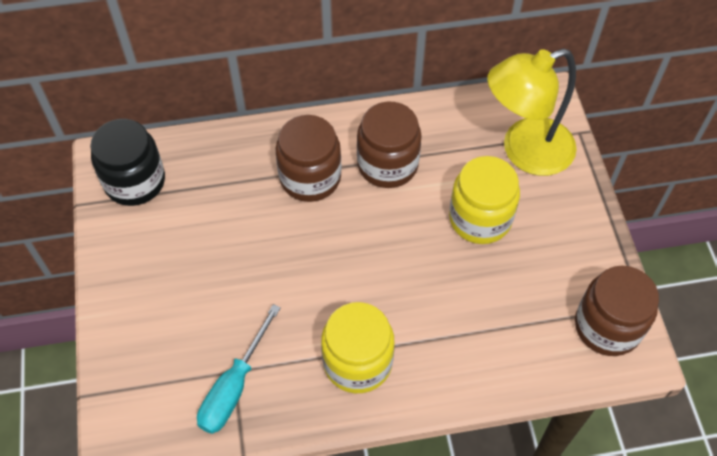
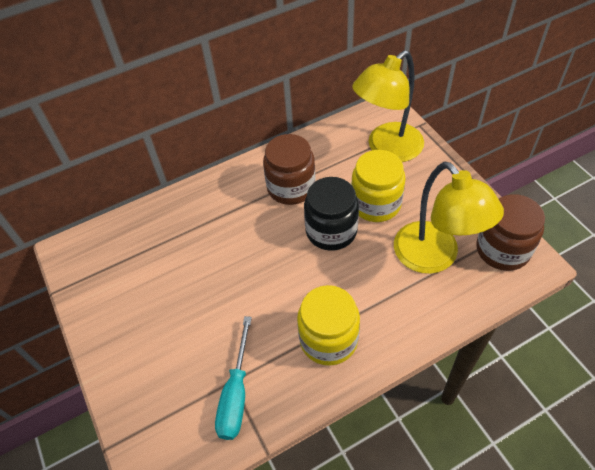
camera: 15 degrees left, 5 degrees down
(135, 181) = (95, 260): black jar -> black jar (331, 231)
(310, 177) = (236, 214): brown jar -> none
(521, 308) = (434, 257): none -> yellow lamp

